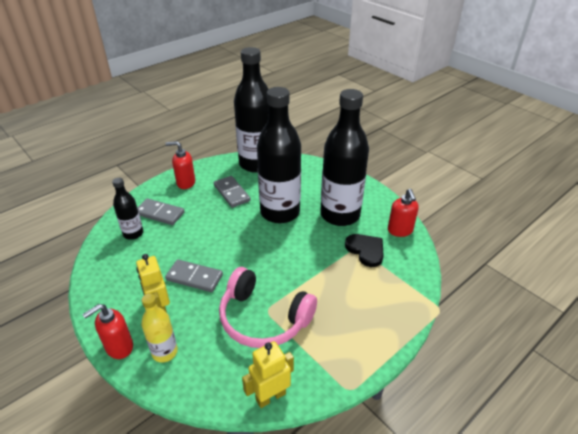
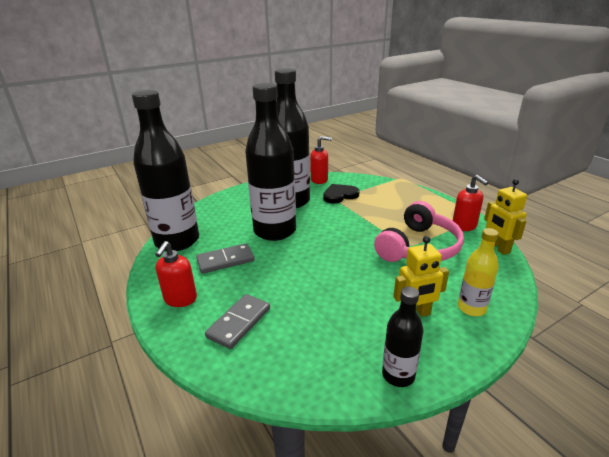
camera: 80 degrees left, 10 degrees down
(119, 347) = (474, 346): red soap dispenser -> red soap dispenser (464, 226)
(133, 233) = (274, 349): black bottle -> black bottle (398, 375)
(194, 277) = (365, 289): grey domino -> none

